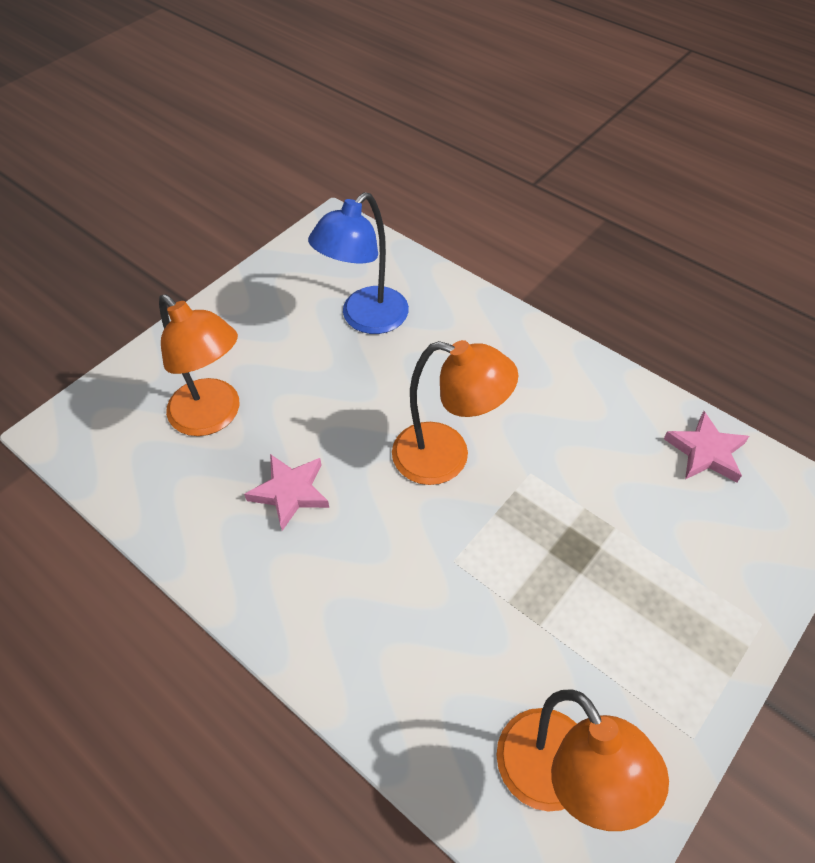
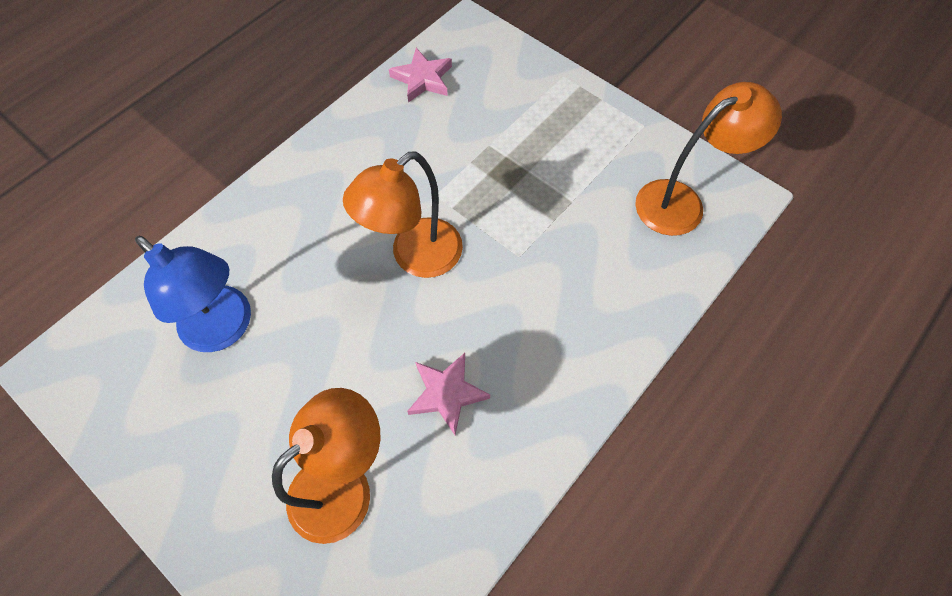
camera: 90 degrees left, 10 degrees up
(446, 457) = (415, 257): orange lamp -> orange lamp turned 150 degrees counterclockwise

